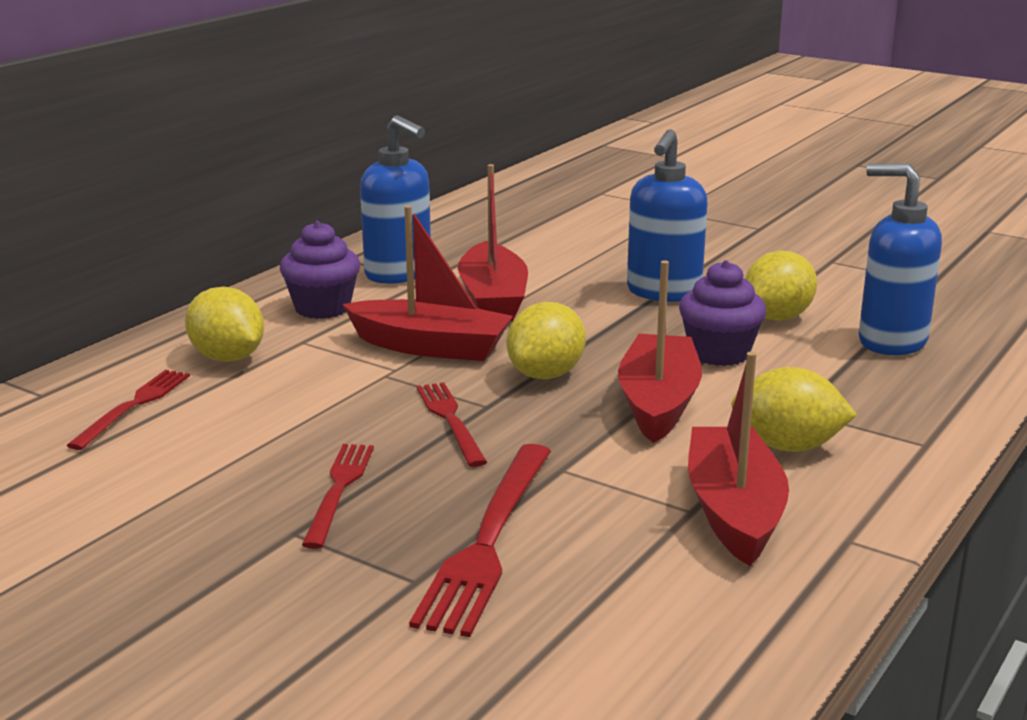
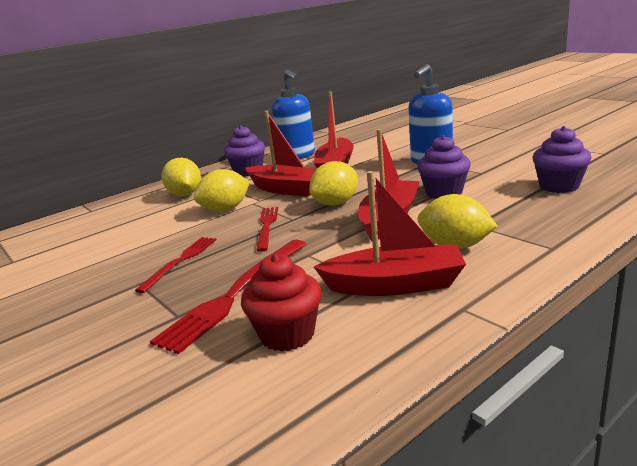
camera: 20 degrees right, 0 degrees up
(133, 406) = (123, 216): red fork -> none
(621, 595) = (287, 334): none -> red cupcake
(734, 511) = (395, 285): red boat -> red boat turned 75 degrees clockwise
(777, 317) = (492, 173): yellow lemon -> yellow lemon (225, 209)
(891, 342) = (559, 186): blue soap dispenser -> purple cupcake

